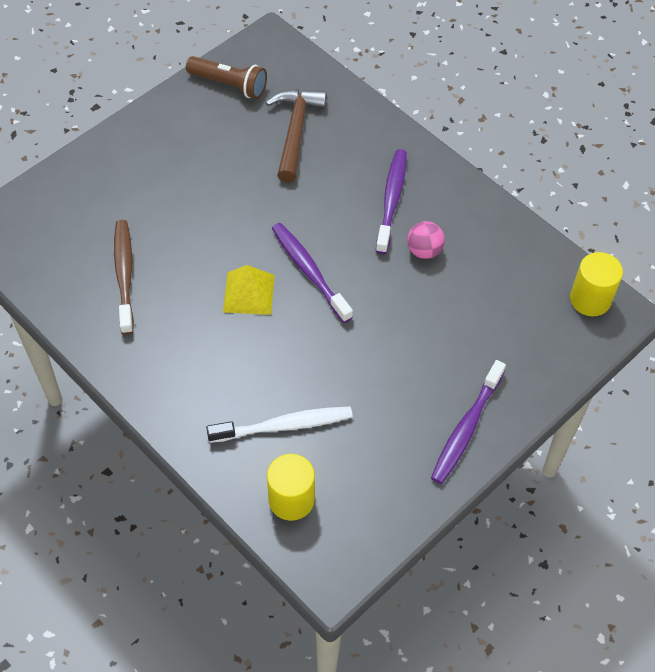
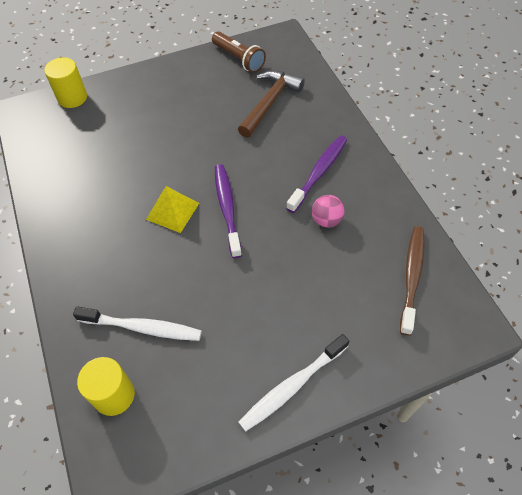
camera: 25 degrees right, 0 degrees up
(124, 275) = (92, 170): brown toothbrush -> brown toothbrush (412, 277)
(466, 428) = (292, 386): purple toothbrush -> white toothbrush
(590, 299) = (455, 306): yellow cylinder -> yellow cylinder (72, 98)

